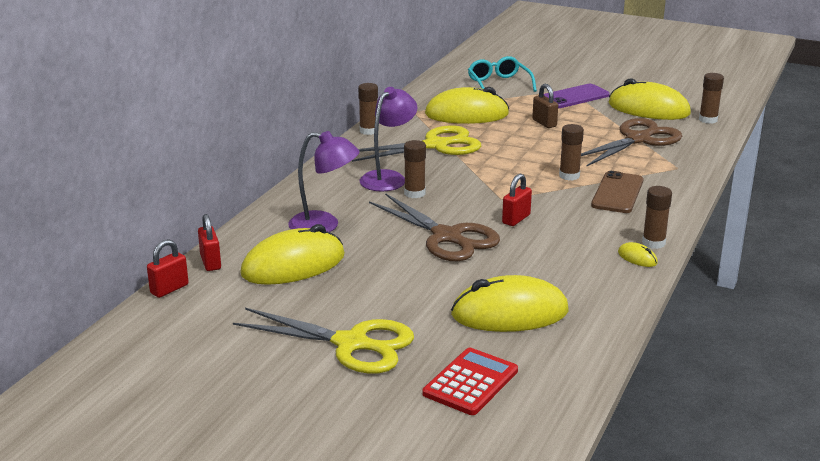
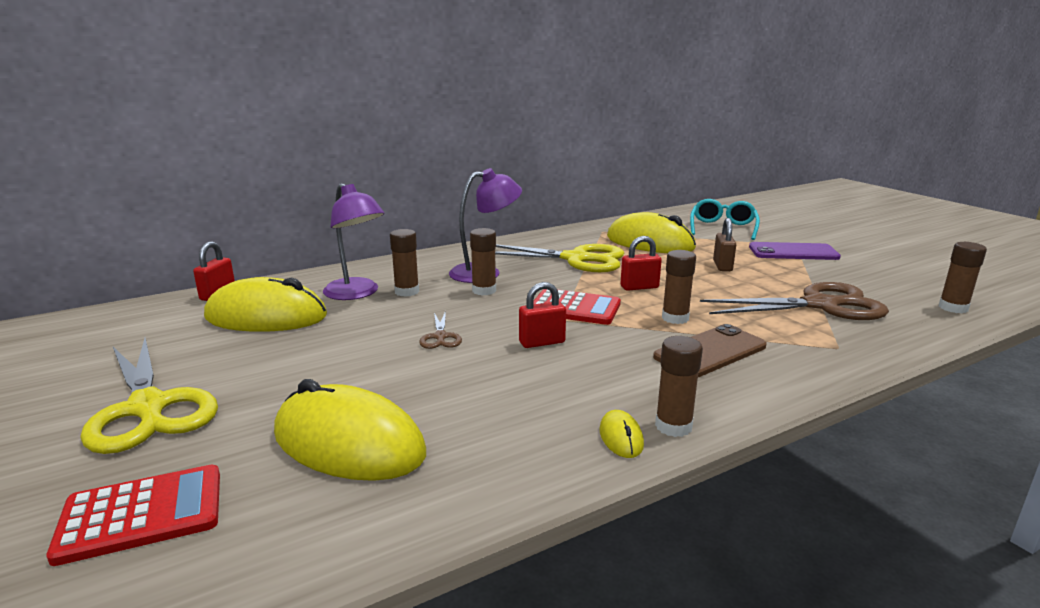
camera: 35 degrees right, 5 degrees down
(169, 289) = (148, 304): red padlock -> red padlock (639, 287)
(368, 131) = (536, 236): brown glue stick -> brown glue stick (407, 292)
(447, 237) = (440, 337): brown scissors -> brown scissors, size x0.44
(498, 188) = (575, 308): none -> red calculator
(648, 109) = (876, 280): yellow mouse -> none

